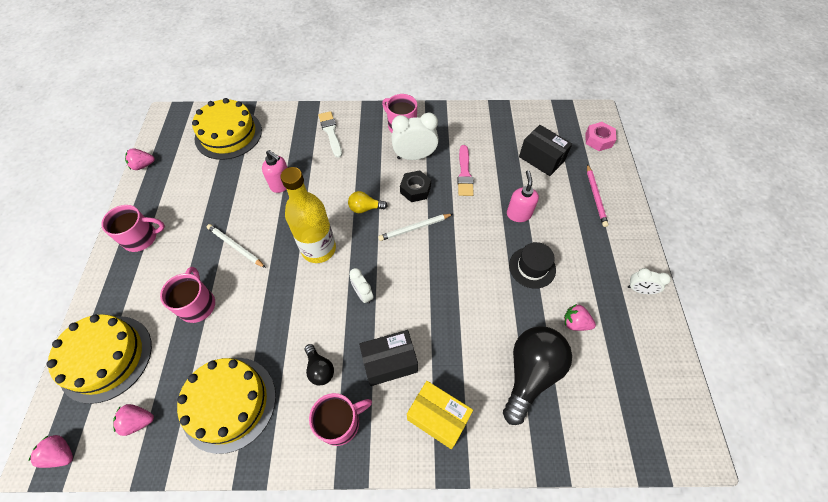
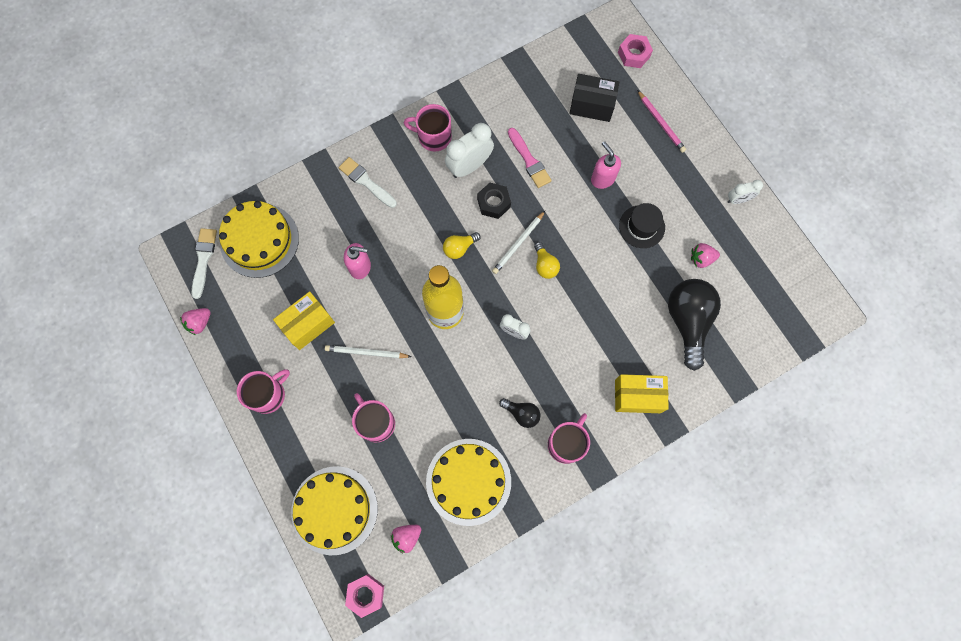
camera: 30 degrees left, 15 degrees up
(61, 454) = (366, 594): pink strawberry -> pink nut
(183, 128) = (203, 259): none -> white brush
(212, 204) = (308, 324): none -> yellow box
(389, 362) = (574, 376): black box -> none
(426, 255) = (545, 265): none -> yellow light bulb

